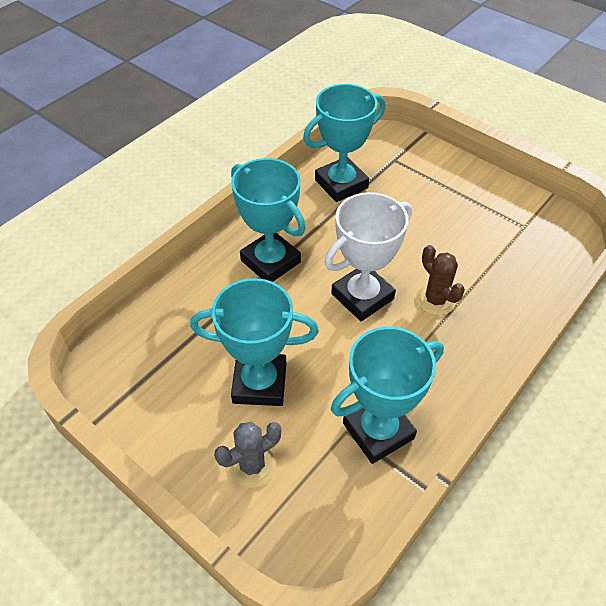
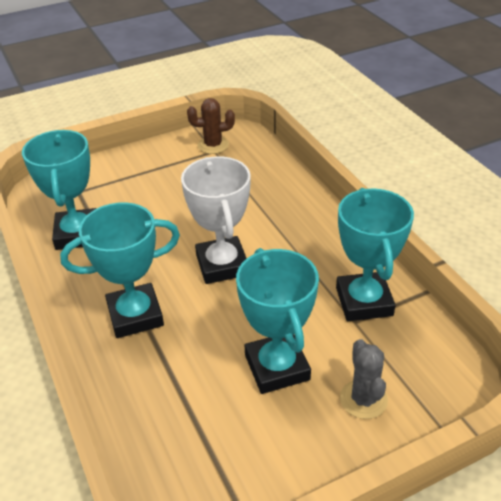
camera: 65 degrees left, 10 degrees down
(259, 383) = (277, 367): turquoise trophy -> turquoise trophy turned 45 degrees counterclockwise
(435, 300) = (254, 223): brown cactus -> brown cactus (213, 145)

